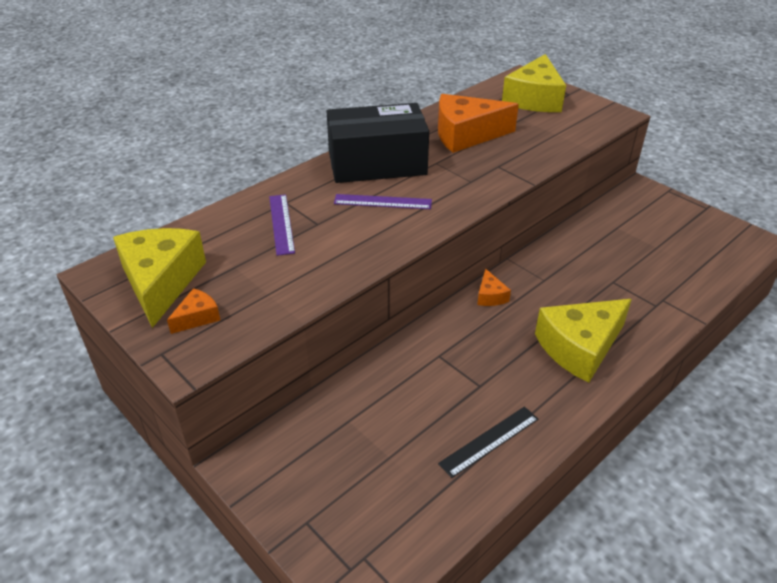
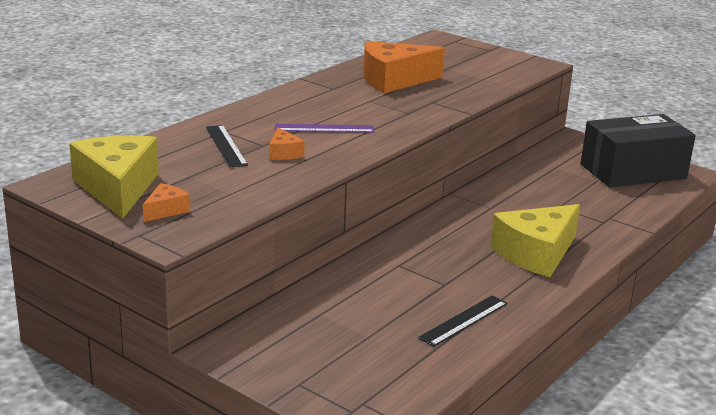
camera: 10 degrees left, 15 degrees down
(281, 223) = (226, 146): purple ruler -> black ruler
(377, 164) = (309, 102): black box -> black box (633, 171)
(490, 296) = (439, 221): orange cheese -> orange cheese (283, 153)
(534, 99) = (455, 54): yellow cheese -> none

